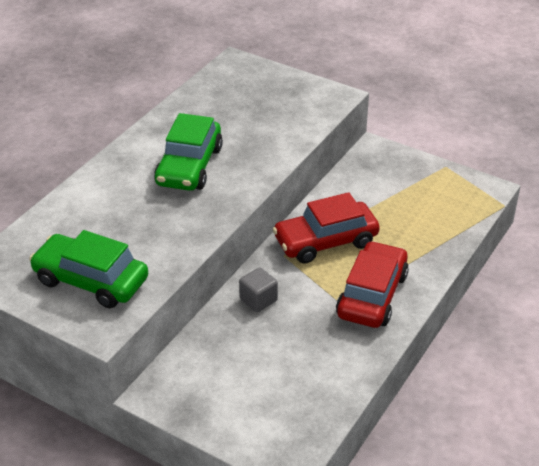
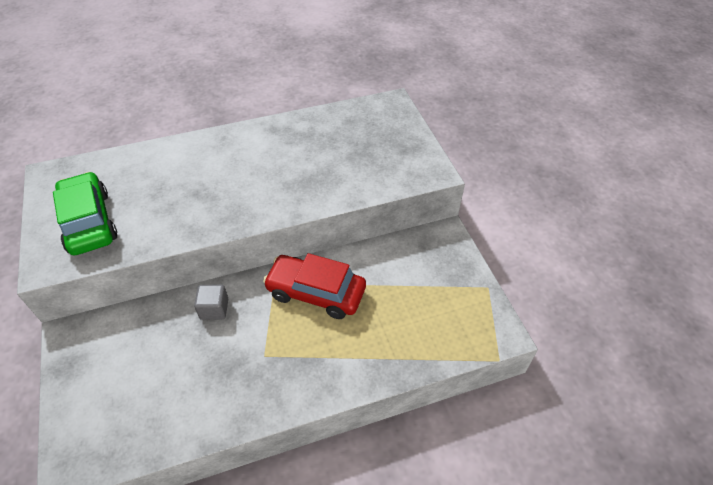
camera: 40 degrees right, 10 degrees up
(189, 166) = (256, 170): green car -> none
(372, 295) = (293, 366): red car -> none

